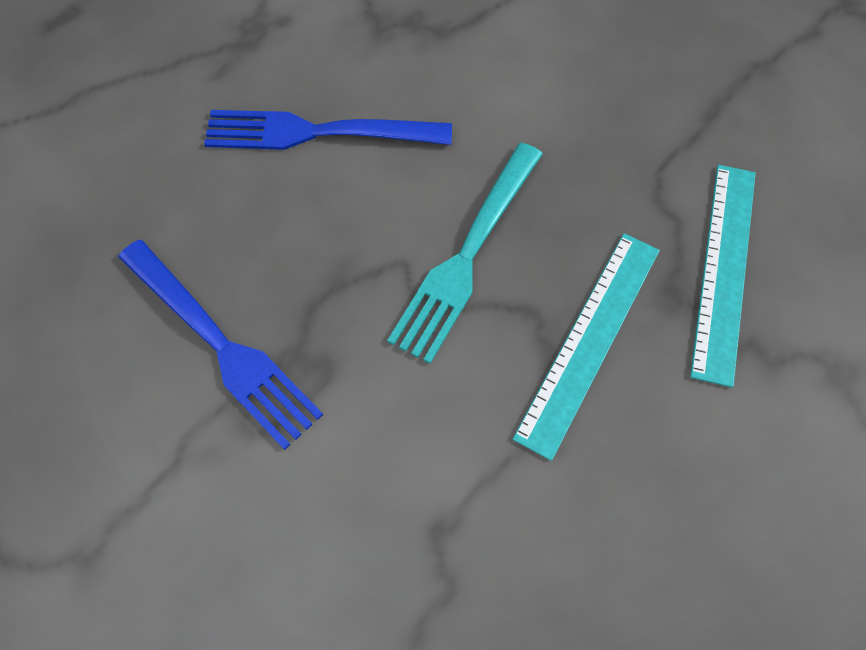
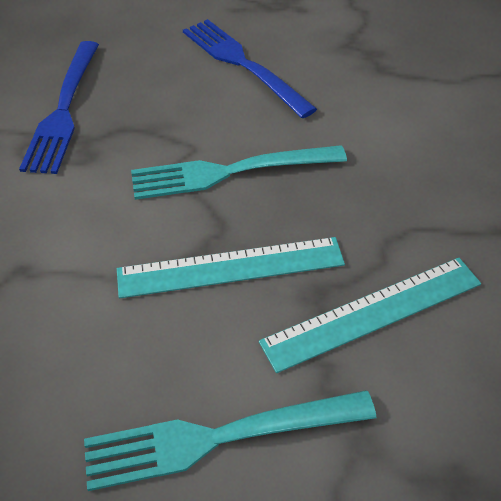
camera: 50 degrees right, 15 degrees down
(764, 476) = (219, 437): none -> turquoise fork

